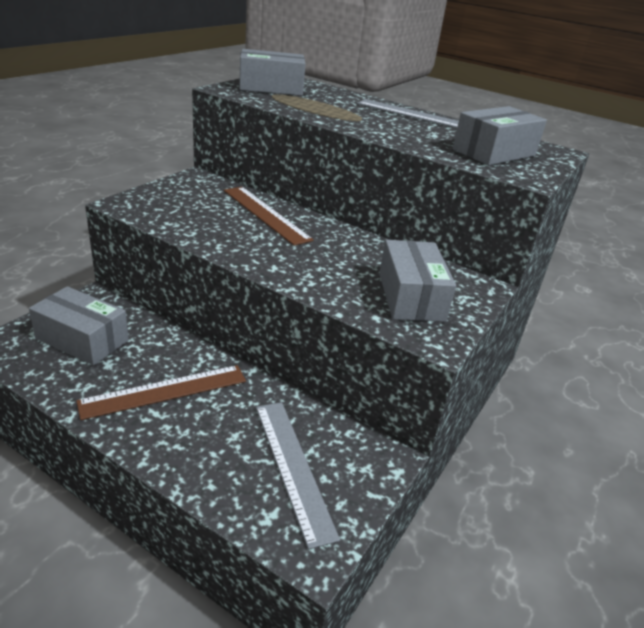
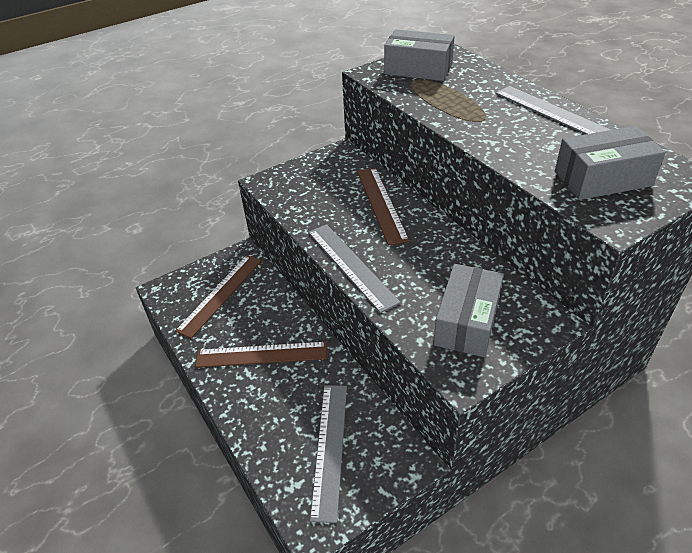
camera: 30 degrees right, 10 degrees up
(82, 339) = (220, 294): grey box -> brown ruler
(265, 265) = (351, 265): none -> grey ruler

